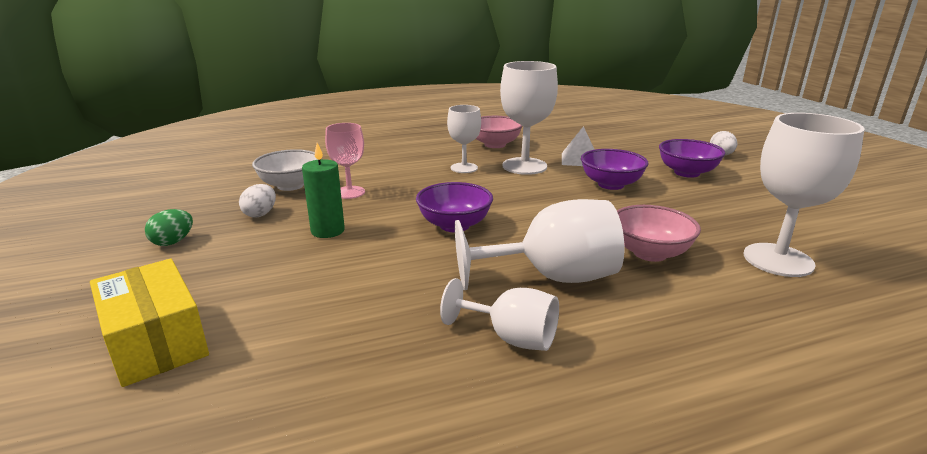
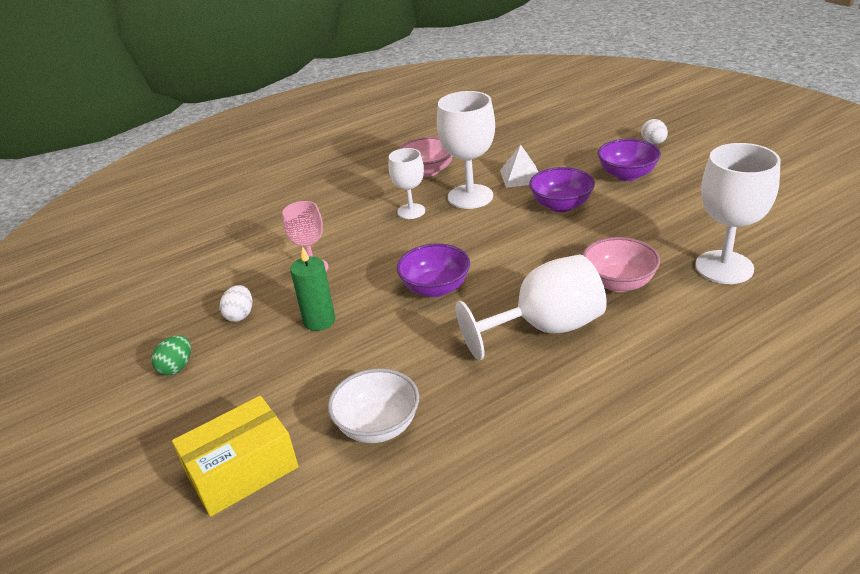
camera: 10 degrees left, 10 degrees up
(156, 341) = (242, 470): yellow box -> yellow box turned 75 degrees counterclockwise
(290, 185) = (246, 272): white bowl -> white bowl (378, 426)
(511, 337) = (534, 396): white goblet -> none

